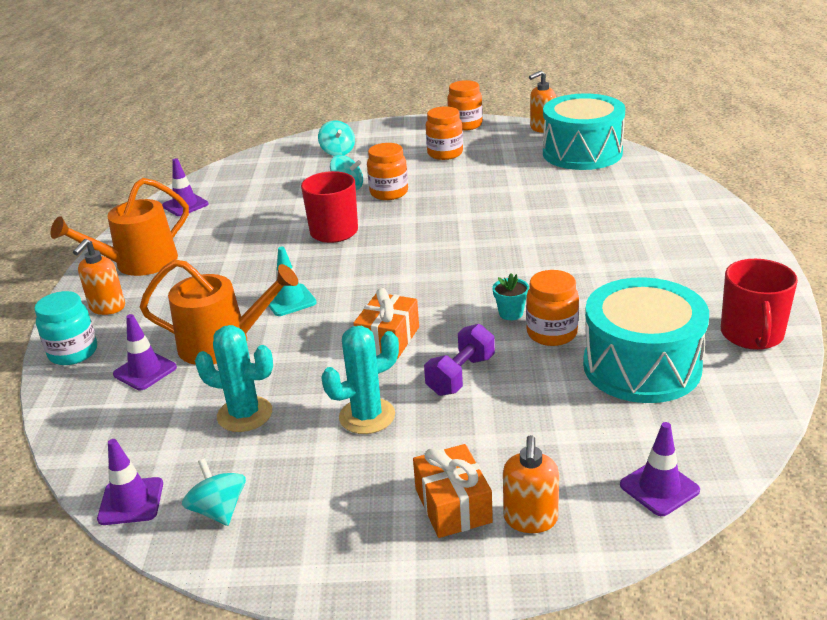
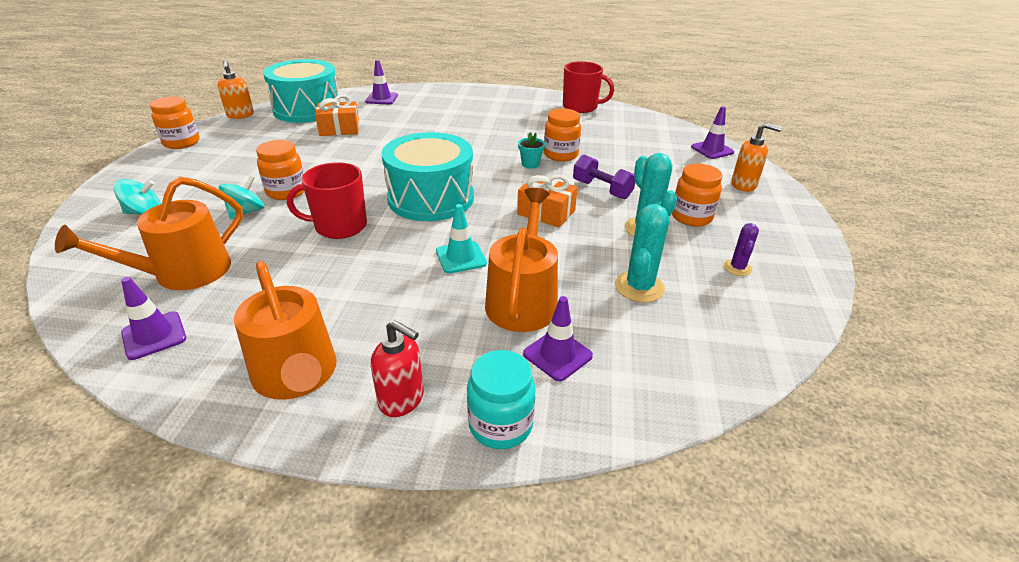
camera: 85 degrees left, 5 degrees up
(107, 308) = (402, 400): orange soap dispenser -> red soap dispenser
(131, 501) = (761, 353): purple traffic cone -> purple traffic cone (381, 98)
(219, 510) = (761, 301): turquoise spinning top -> none
(256, 191) = (183, 273): none -> orange watering can
(287, 494) = (737, 268): none -> purple cactus
(445, 153) = (233, 158): orange jar -> orange jar (691, 217)
(453, 505) = (736, 206): orange gift -> orange gift (339, 129)
(641, 366) = (604, 136): turquoise drum -> turquoise drum (431, 198)

